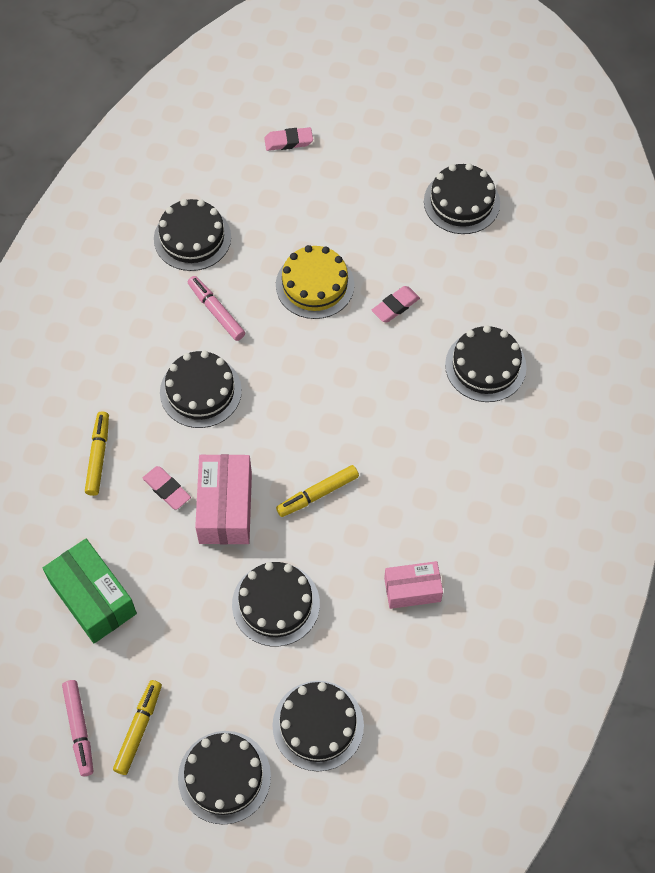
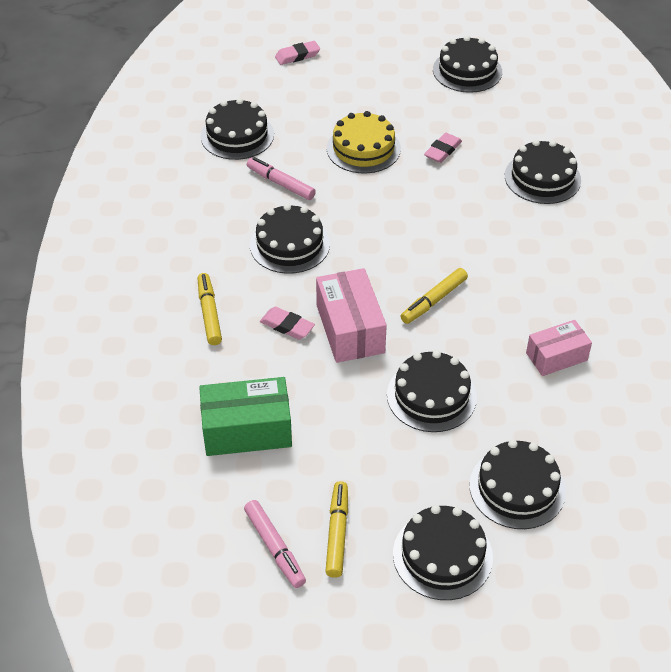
camera: 15 degrees left, 15 degrees down
(93, 598) = (247, 430): green box -> green box turned 45 degrees counterclockwise

